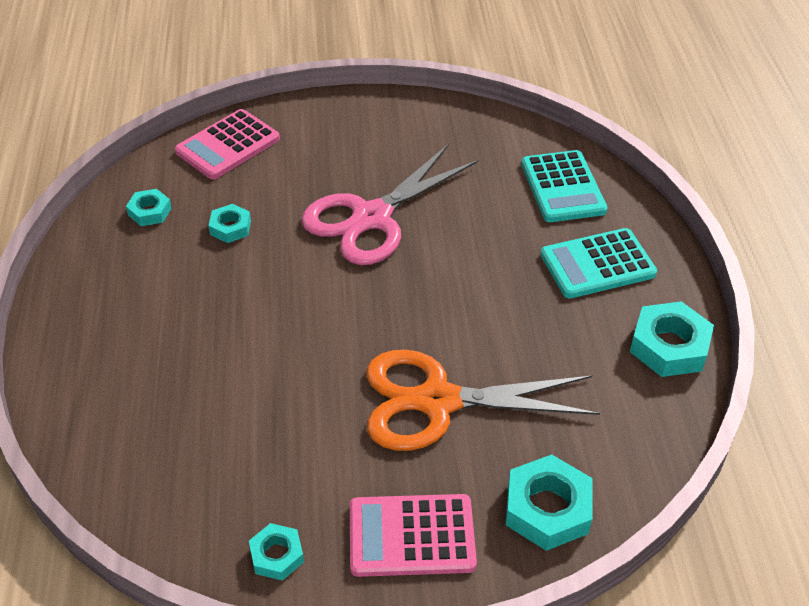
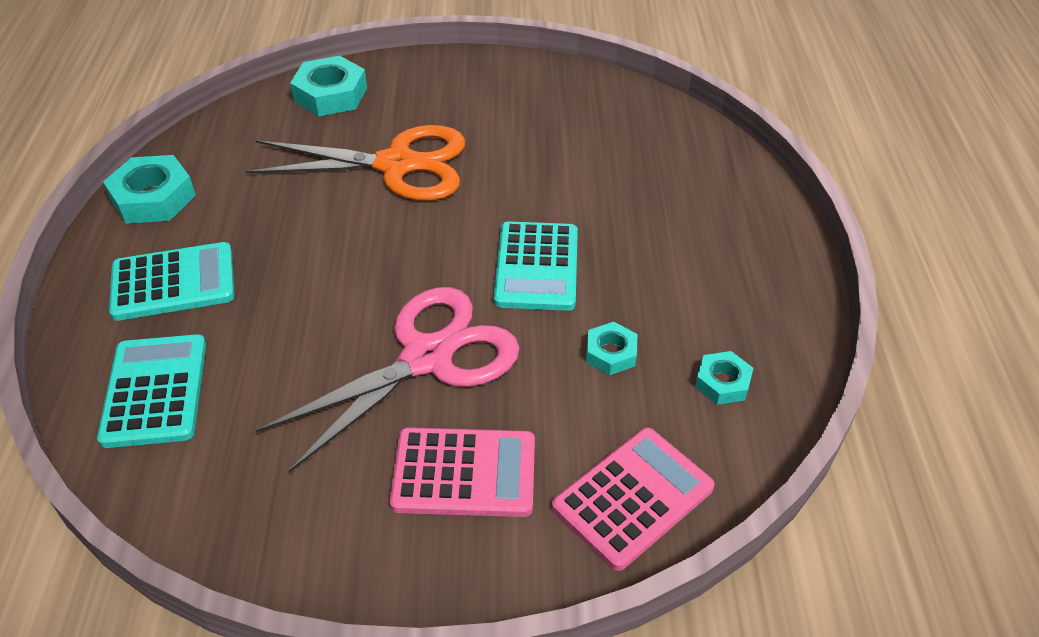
camera: 175 degrees left, 0 degrees up
(276, 555) = (542, 80): turquoise nut -> none
(287, 294) = (537, 267): none -> turquoise calculator
(411, 536) = (440, 85): pink calculator -> pink calculator (464, 473)

